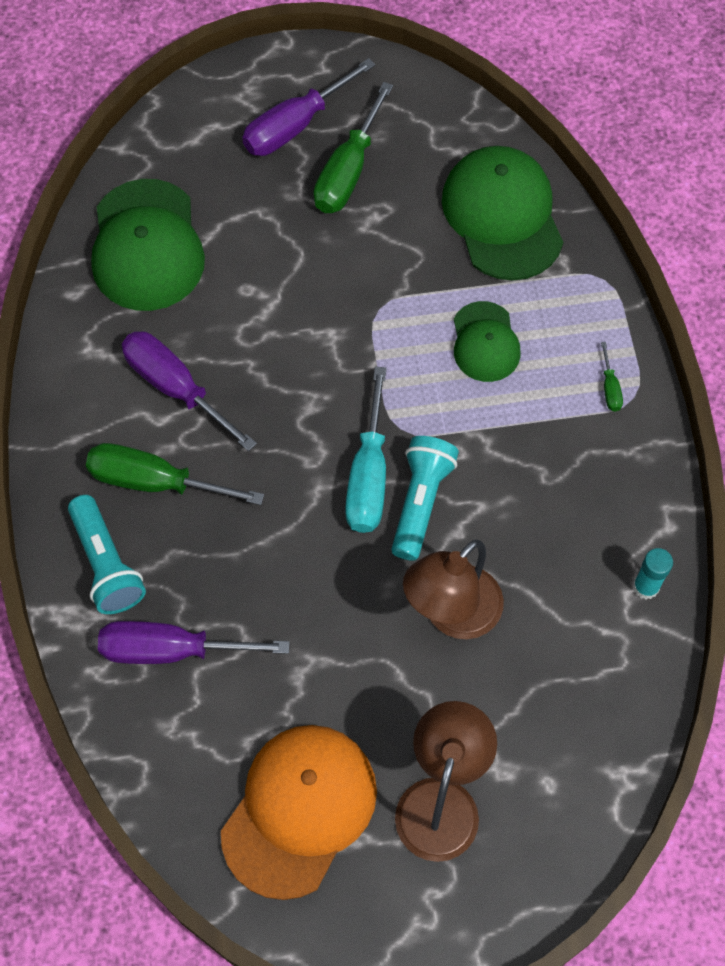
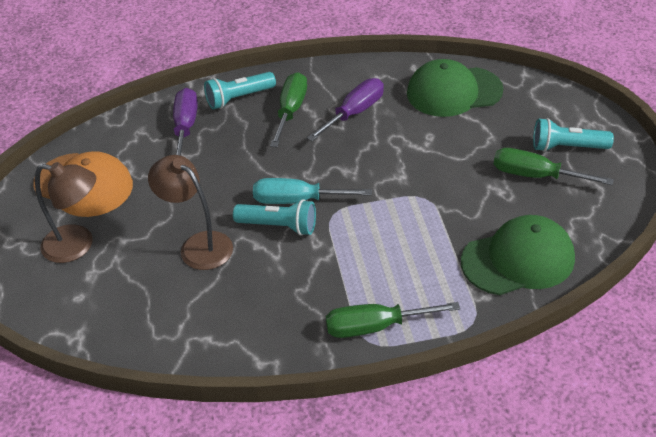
camera: 90 degrees right, 20 degrees down
(295, 126) = (567, 147): purple screwdriver -> turquoise flashlight
(485, 342) = (406, 254): green cap -> none
(610, 388) = (375, 327): green screwdriver -> green screwdriver, size x2.28
(646, 587) = (213, 349): turquoise glue stick -> none

